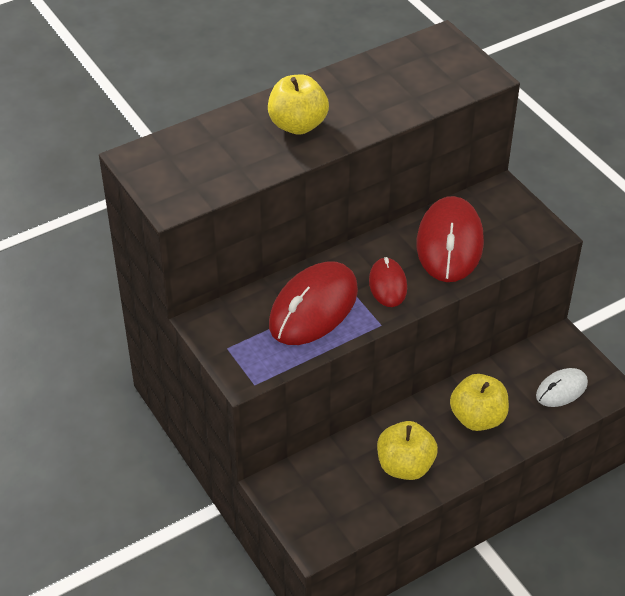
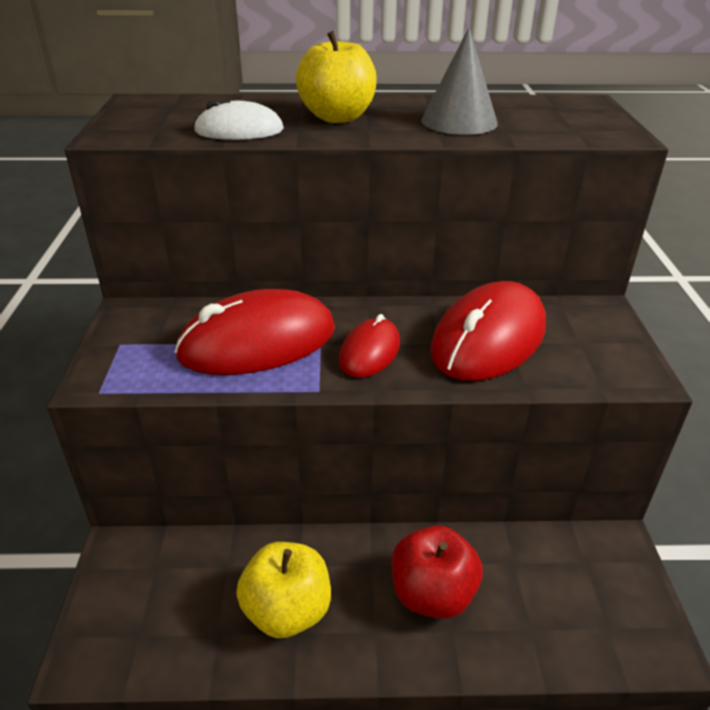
camera: 30 degrees right, 10 degrees down
(379, 99) = (459, 121): none -> grey cone
(477, 418) = (432, 594): yellow apple -> red apple
(561, 390) = (581, 613): white mouse -> white mouse (239, 130)

